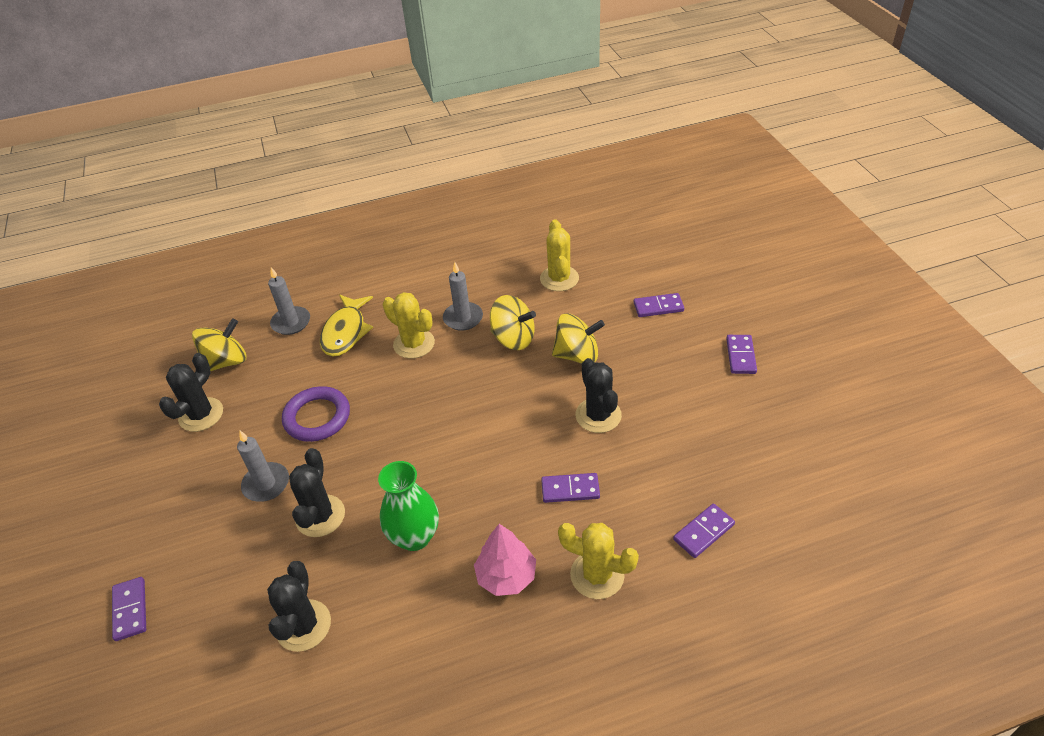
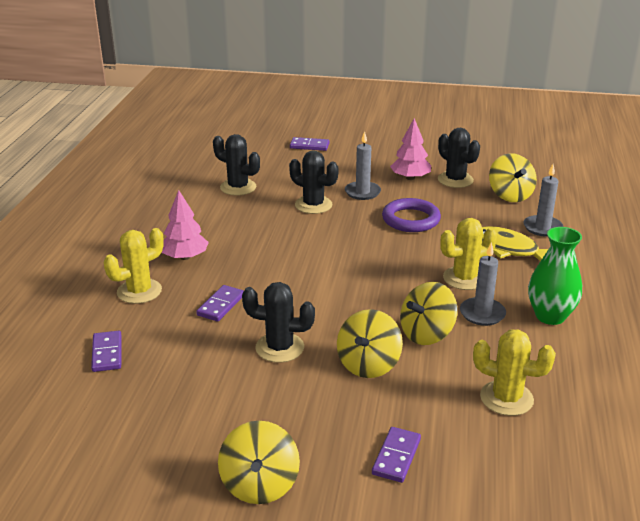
camera: 115 degrees right, 15 degrees down
(209, 455) = (410, 178): none -> pink tree
(414, 537) = (257, 233): green vase -> green vase (550, 316)
(741, 356) = (260, 485): purple domino -> yellow spinning top

